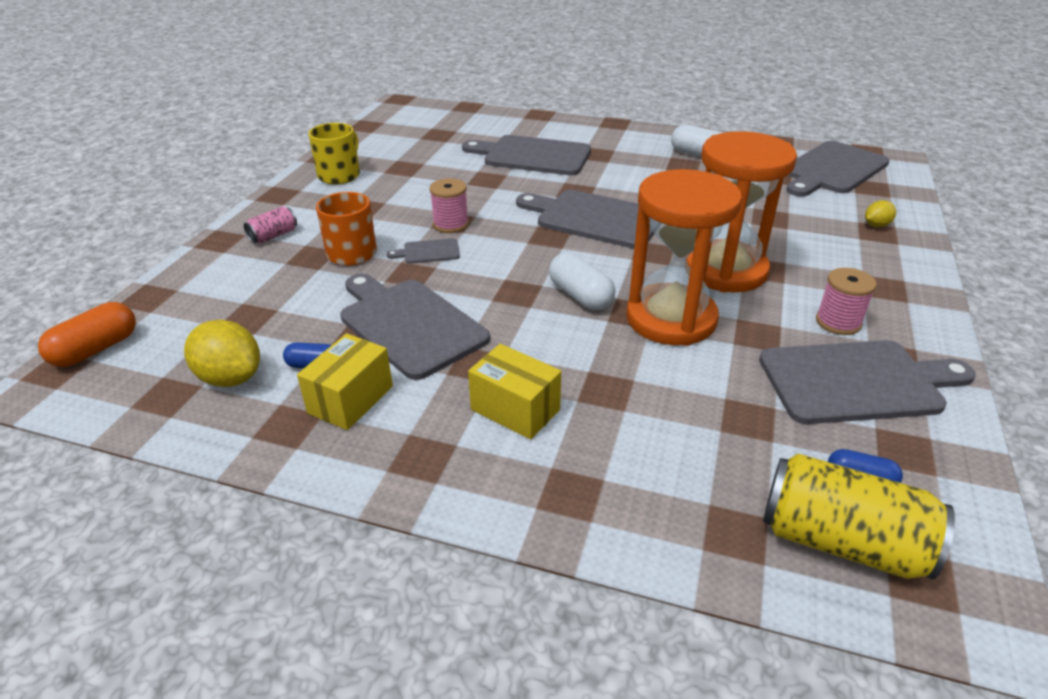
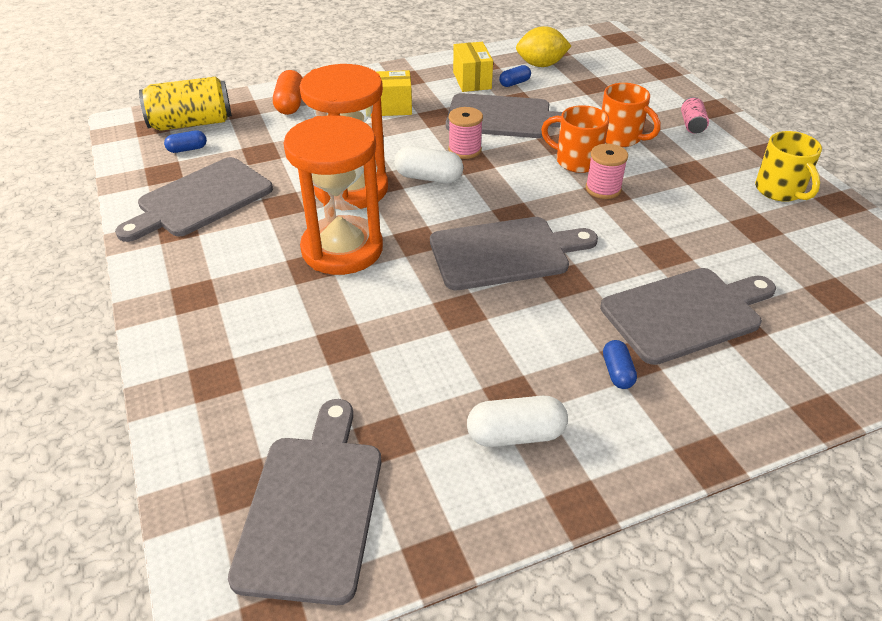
camera: 140 degrees right, 5 degrees up
(96, 349) = (623, 48): orange capsule -> orange capsule (290, 104)
(428, 252) = (576, 161): grey cutting board -> orange mug
(612, 153) = (617, 372): none -> blue capsule
(838, 322) = (226, 240): pink spool -> pink spool (464, 150)
(876, 225) = (218, 392): yellow lemon -> none

